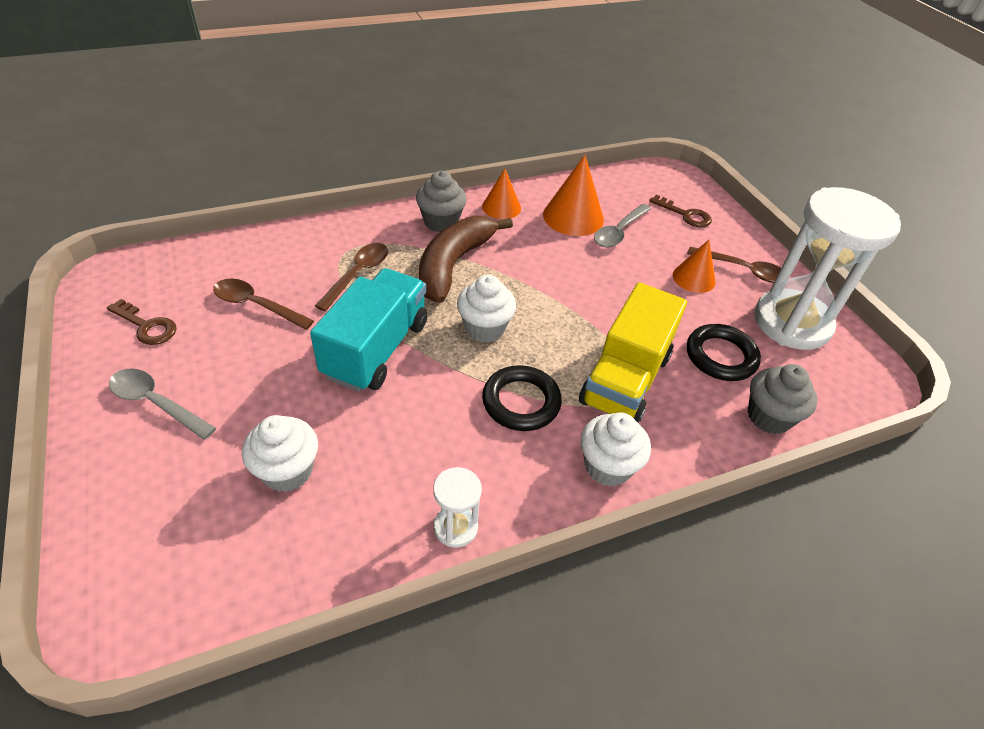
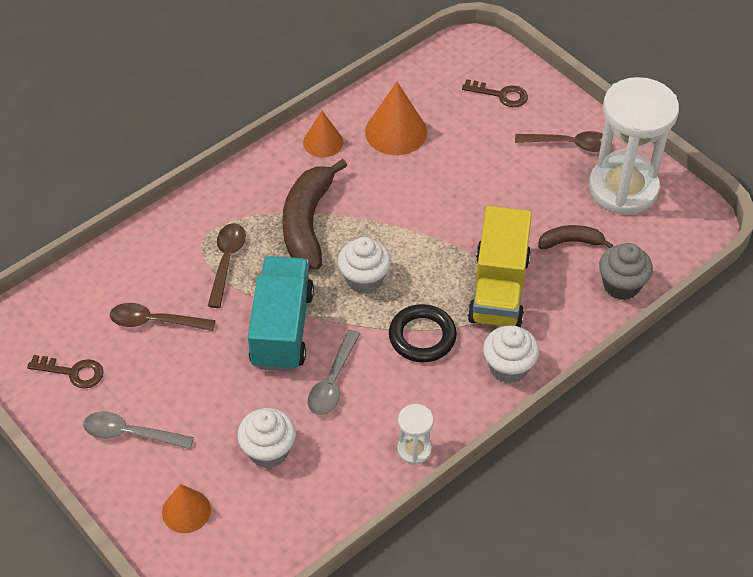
camera: 15 degrees left, 5 degrees up
(441, 222) = (273, 179): grey cupcake -> none
(619, 232) = (445, 136): grey spoon -> grey spoon (333, 381)
(694, 278) = (528, 168): orange cone -> orange cone (186, 511)
(720, 356) = (571, 242): black ring -> brown banana

